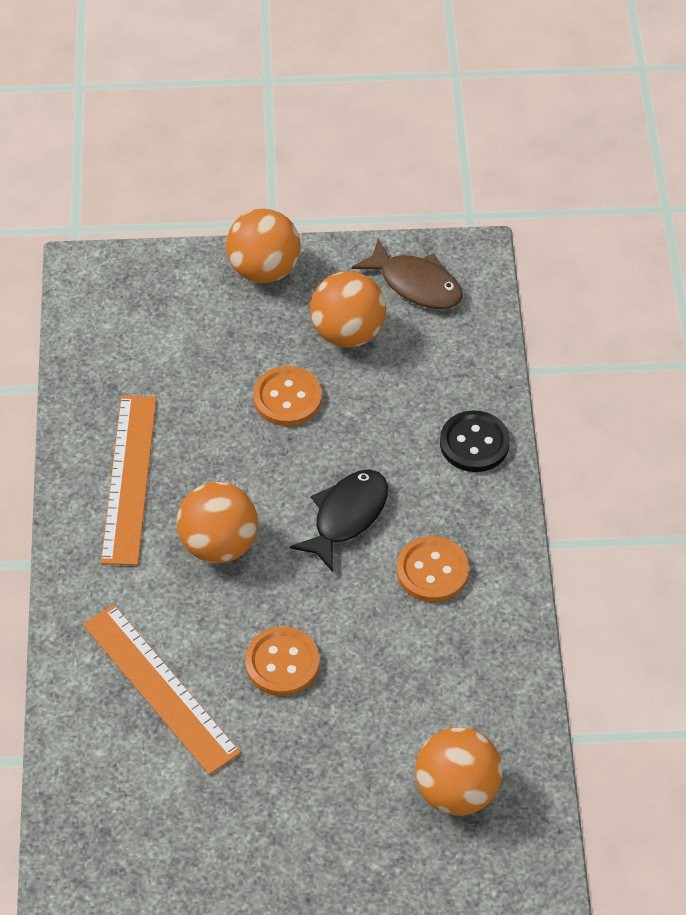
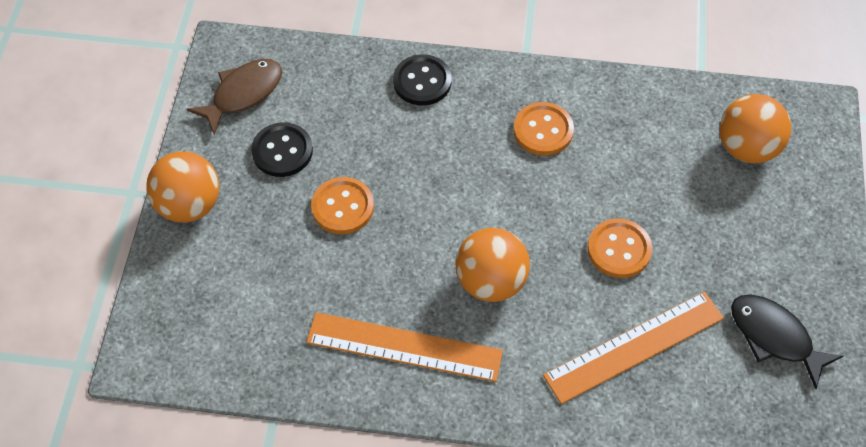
camera: 80 degrees left, 5 degrees up
(346, 516) = (478, 181): black fish -> black fish (774, 337)
(348, 333) = (282, 151): orange ball -> black button

